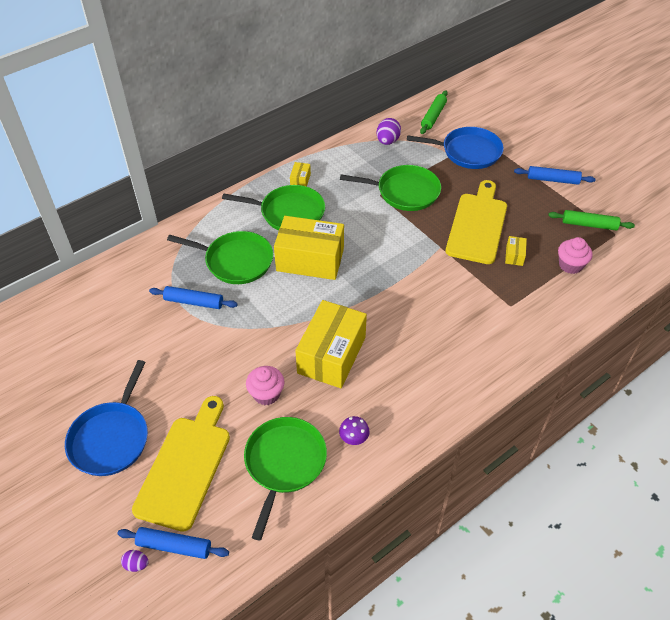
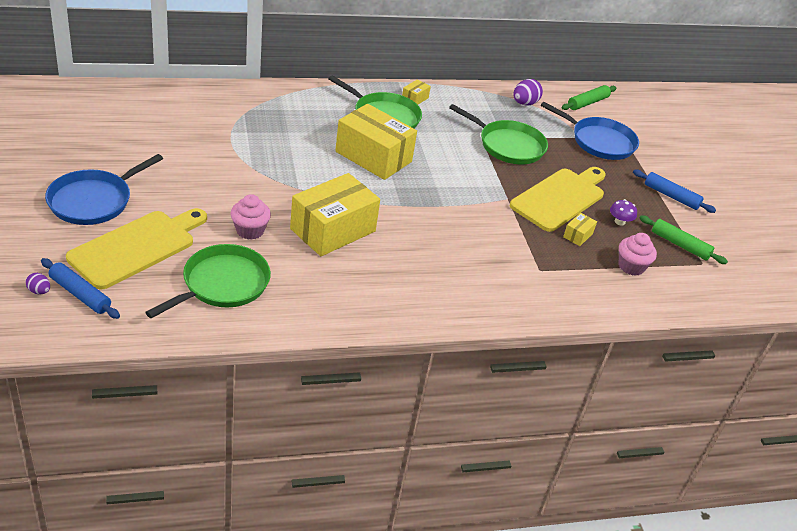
camera: 20 degrees right, 10 degrees down
(194, 302) = (243, 142): blue rolling pin -> none
(235, 261) = (305, 130): green pan -> none
(354, 438) = (300, 295): purple mushroom -> purple mushroom (619, 222)

